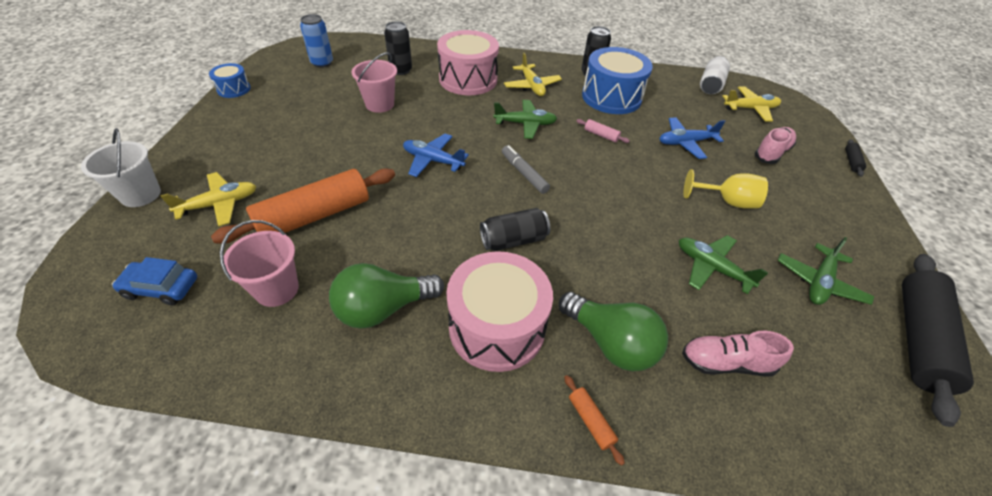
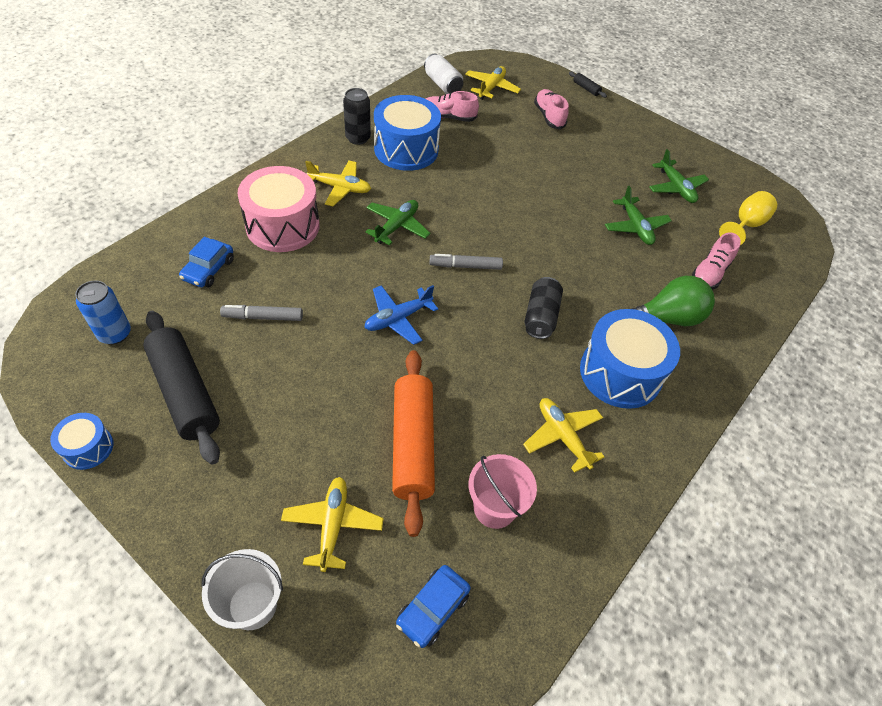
camera: 60 degrees left, 5 degrees up
(380, 104) = (263, 317): pink bucket -> grey marker
(383, 308) = (562, 436): green light bulb -> yellow plane
(401, 70) = (208, 269): black can -> blue car
(497, 327) = (620, 373): pink drum -> blue drum
(590, 421) = (718, 364): orange rolling pin -> none
(601, 135) = (453, 189): pink rolling pin -> none
(677, 101) = (447, 117): none -> pink shoe
(685, 143) = (503, 150): blue plane -> none
(711, 268) = (635, 227): green plane -> green plane turned 90 degrees counterclockwise
(727, 201) = (581, 175): yellow goblet -> yellow goblet (745, 225)
(918, 339) = (735, 181): black rolling pin -> black rolling pin (185, 392)

